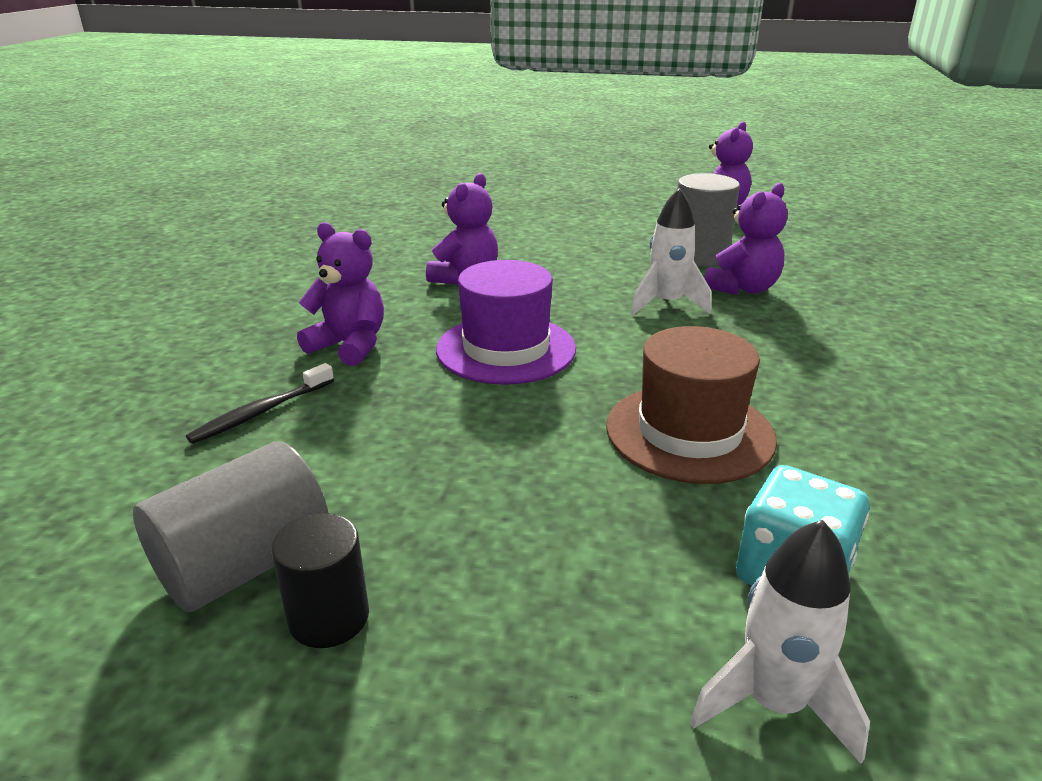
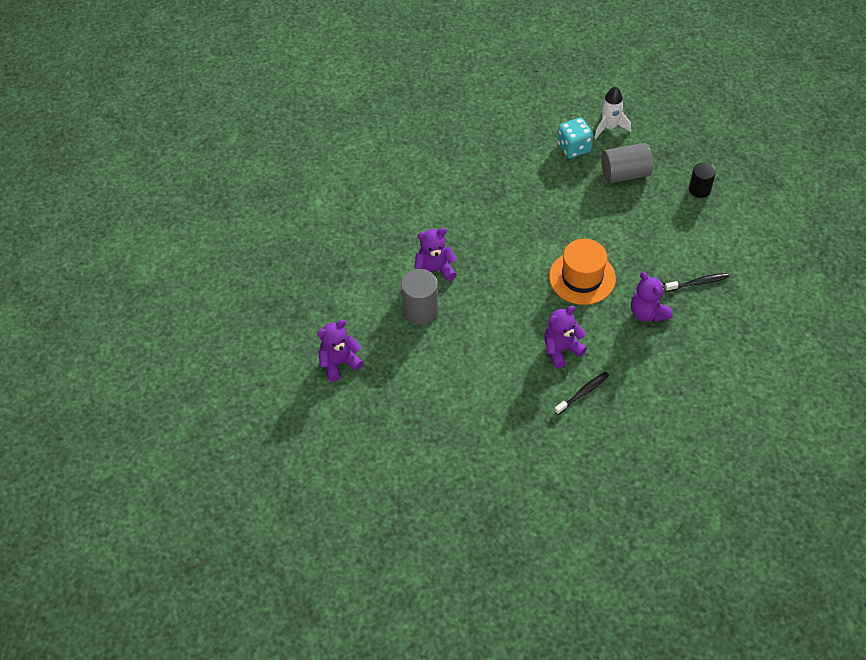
camera: 145 degrees left, 25 degrees up
(245, 564) = (718, 215): grey cylinder -> grey cylinder (625, 174)
(401, 257) = (583, 393): none -> black toothbrush
(506, 349) = (582, 277): purple hat -> orange hat
(666, 304) = (483, 276): white rocket -> none
(689, 432) = (552, 201): brown hat -> none

